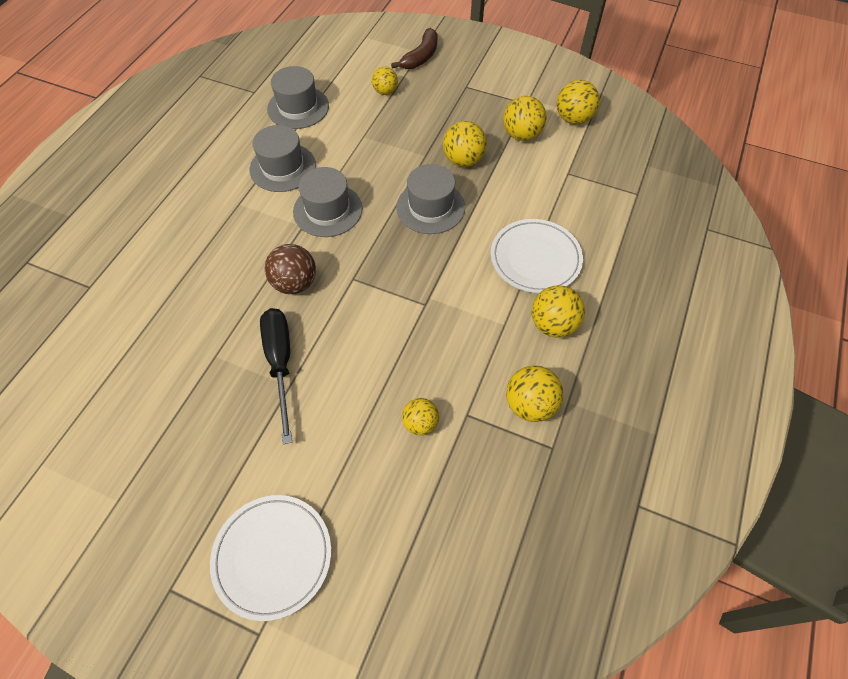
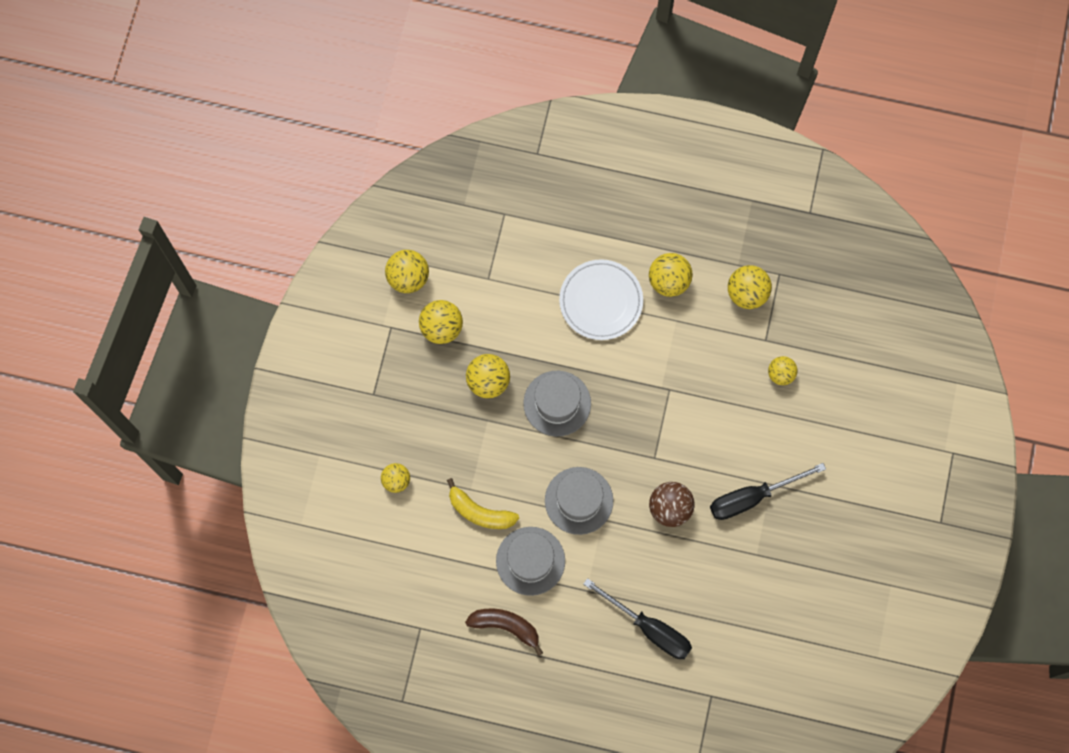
camera: 100 degrees left, 15 degrees up
(181, 246) = (649, 628): none -> black screwdriver
(272, 556) = (903, 458): white plate -> none
(298, 107) = (438, 570): grey hat -> none
(340, 139) = (480, 512): none -> yellow banana
(421, 57) = (329, 452): brown banana -> brown banana (506, 626)

